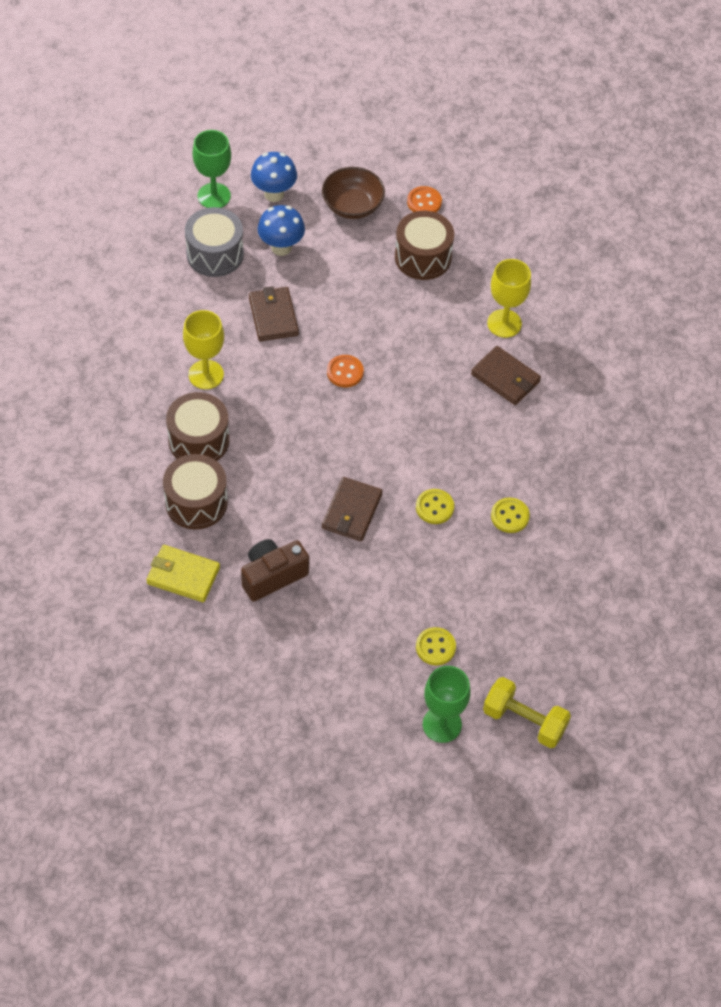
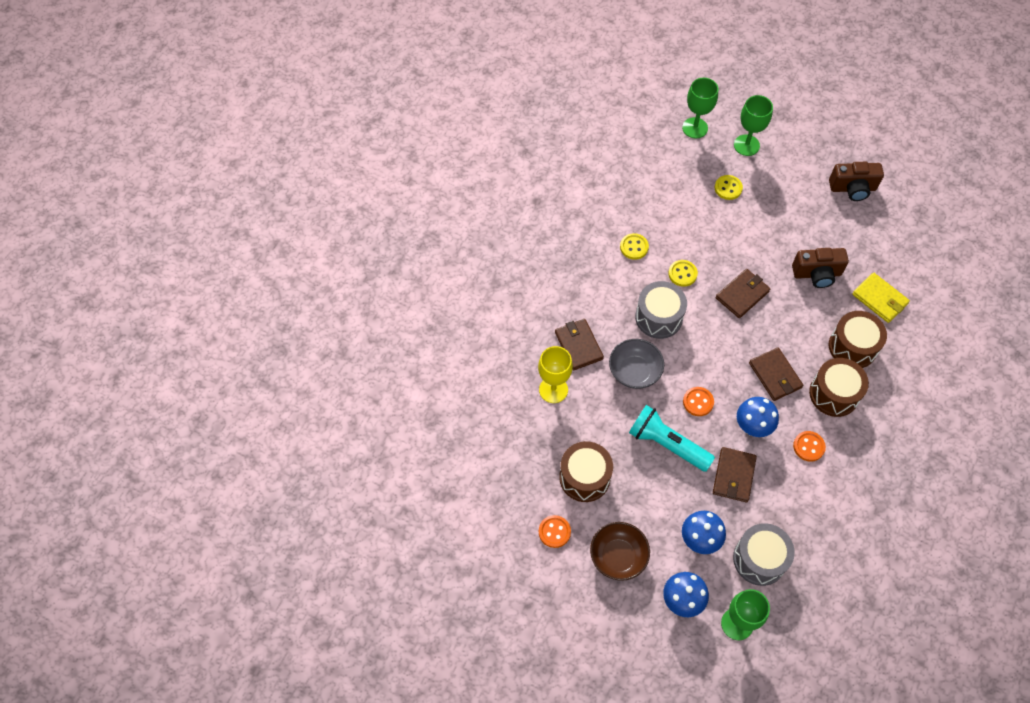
camera: 150 degrees left, 5 degrees up
(206, 374) = (808, 446): yellow goblet -> orange button
(271, 720) = (852, 188): none -> brown camera
(273, 433) = (775, 375): none -> brown wallet
(275, 370) = (752, 427): none -> blue mushroom
(356, 319) = (667, 444): none -> turquoise flashlight
(429, 376) = (634, 371): none -> grey bowl
(435, 444) = (658, 317): none -> grey drum
(524, 721) = (695, 128): yellow dumbbell -> green goblet

